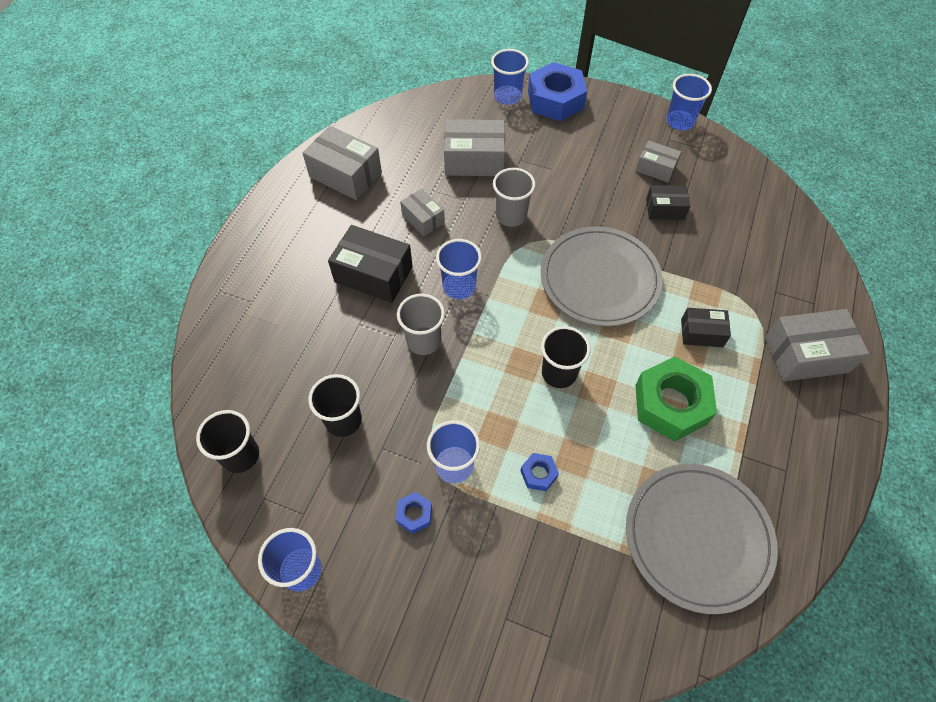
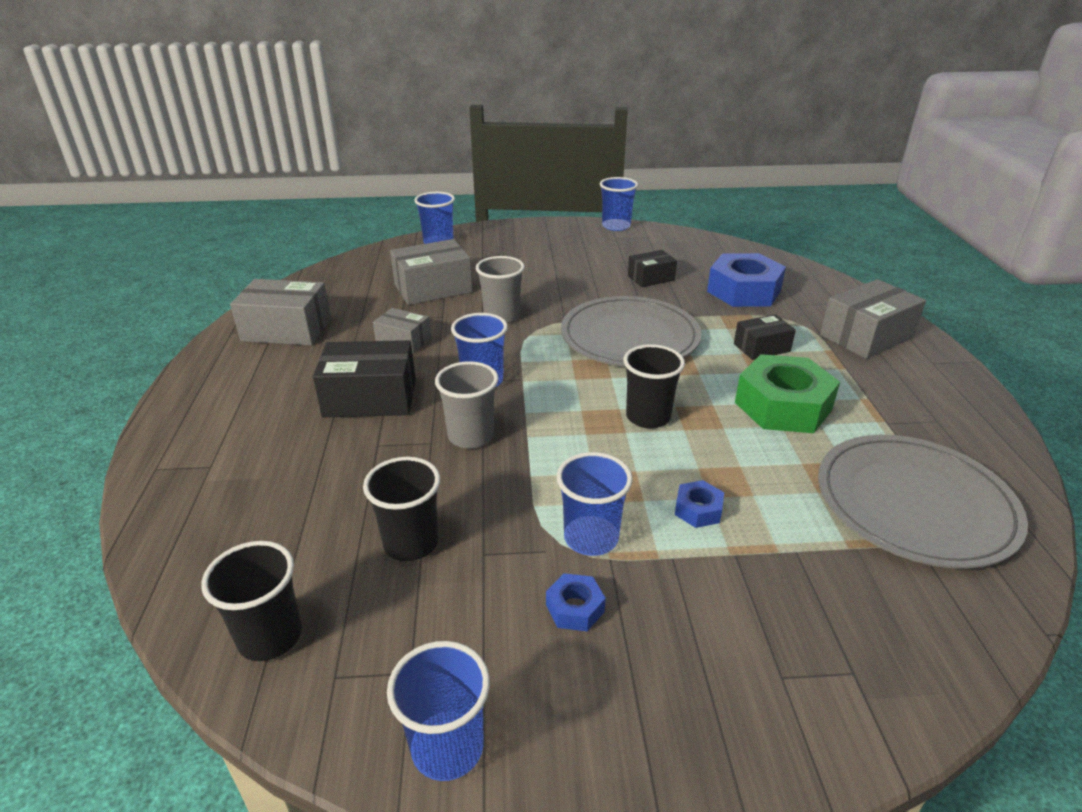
camera: 25 degrees left, 25 degrees down
(555, 100) = (488, 236): blue nut -> blue nut (743, 291)
(656, 168) = (619, 256): grey box -> none

